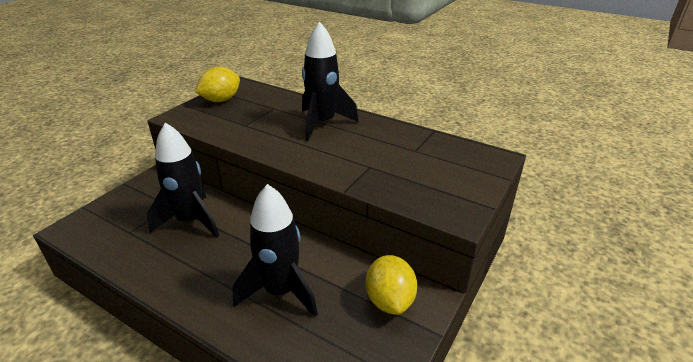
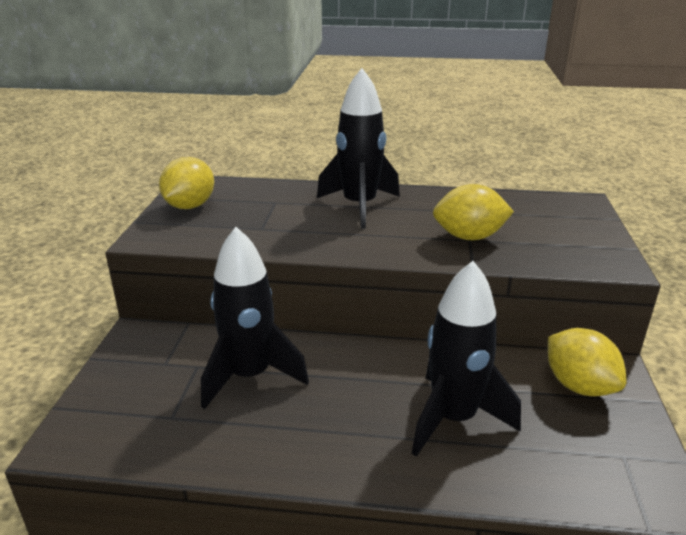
camera: 25 degrees left, 5 degrees down
(371, 164) = (469, 237): none -> yellow lemon

